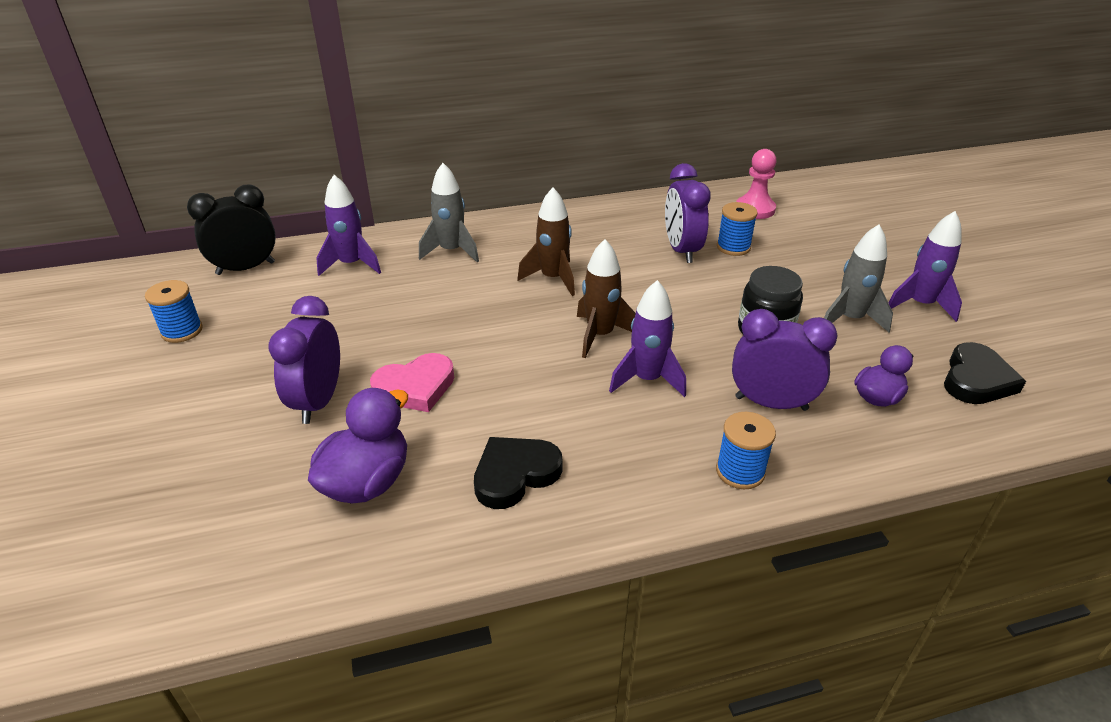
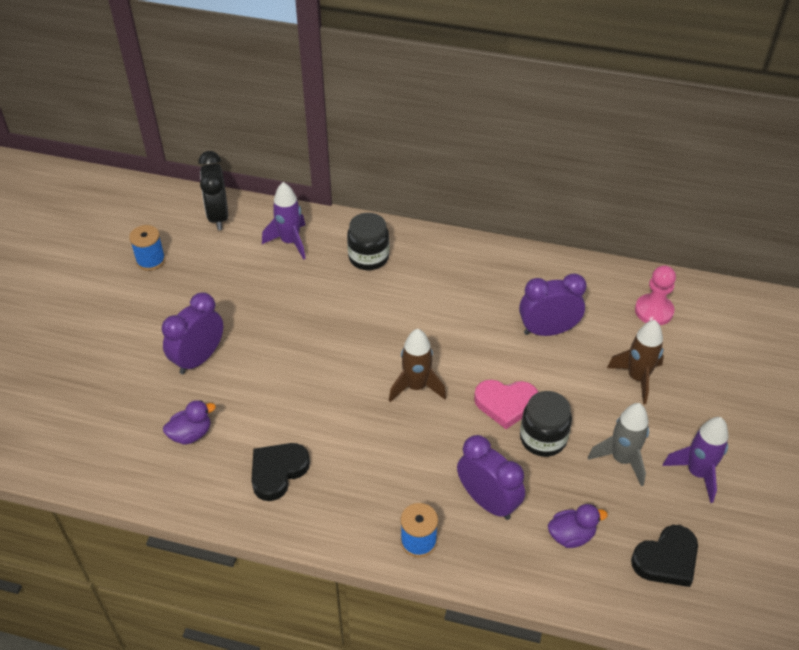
camera: 30 degrees right, 10 degrees up
(246, 268) = (218, 216): black clock -> black clock turned 105 degrees counterclockwise
(367, 482) = (191, 434): purple duck -> purple duck, size x0.63
(415, 387) = (263, 375): pink heart -> pink heart (505, 404)
(451, 251) = (368, 257): grey rocket -> black jar
(515, 474) = (278, 472): black heart -> black heart turned 45 degrees counterclockwise
(553, 279) = (423, 317): brown rocket -> brown rocket (637, 378)
(647, 380) = (418, 440): purple rocket -> none
(681, 250) = (548, 331): purple clock -> purple clock turned 60 degrees clockwise
(733, 247) = (594, 345): blue spool -> none

